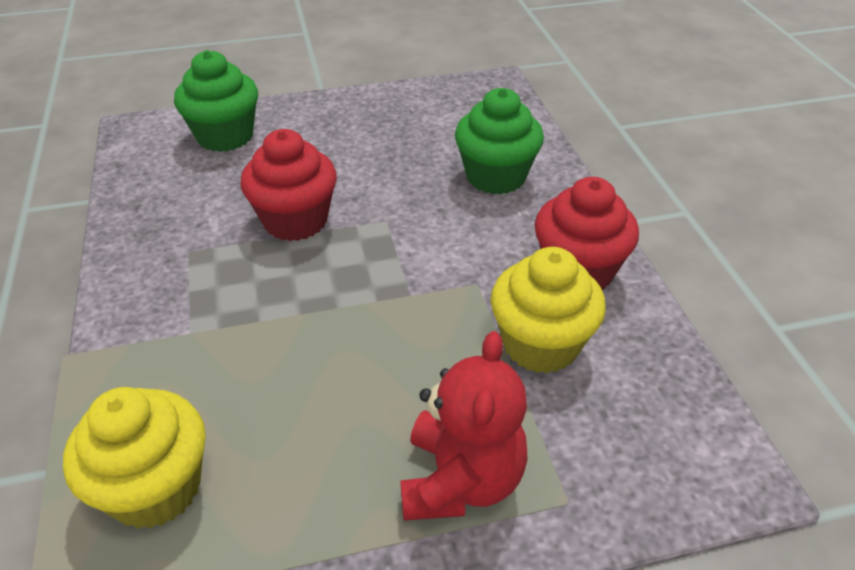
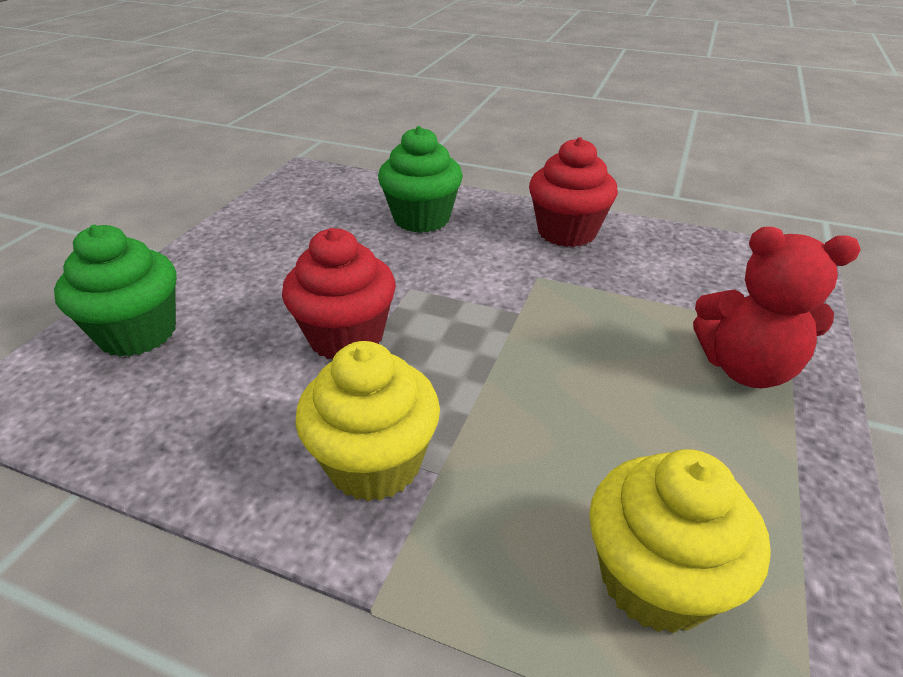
camera: 55 degrees left, 5 degrees down
(460, 480) = (745, 368): red teddy bear -> red teddy bear turned 150 degrees clockwise
(540, 344) = (629, 277): yellow cupcake -> yellow cupcake (374, 463)

